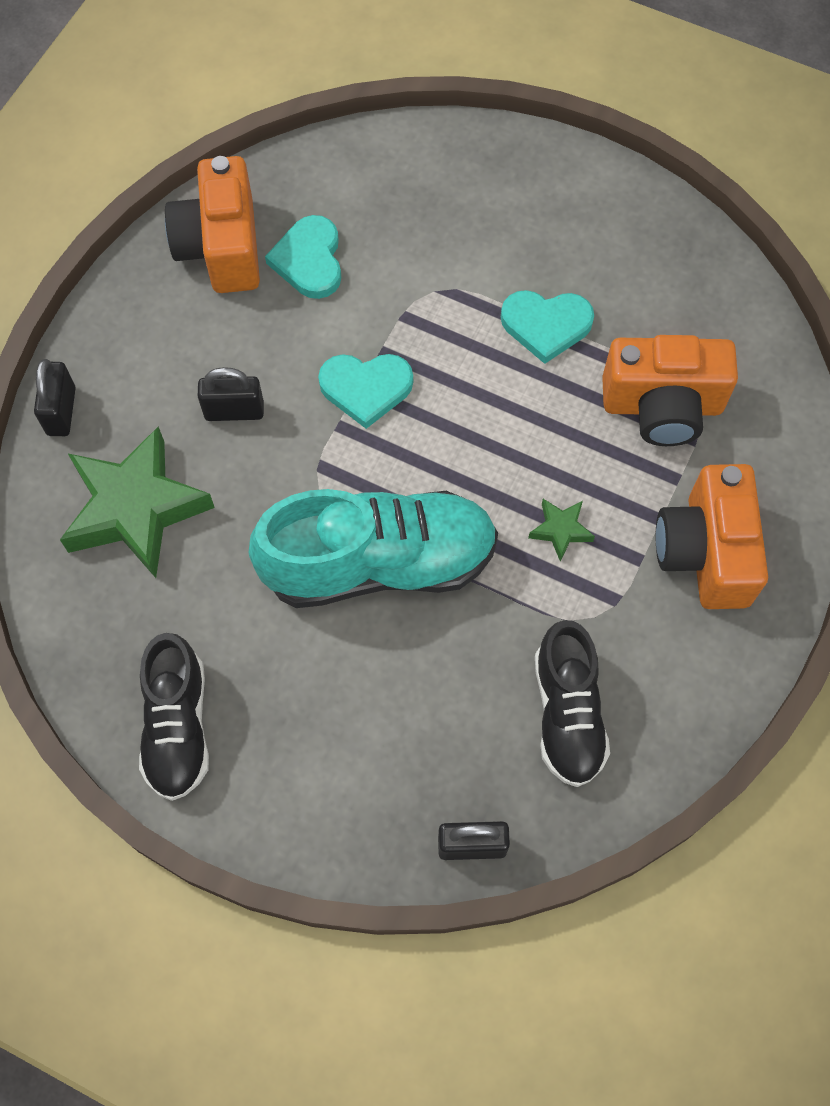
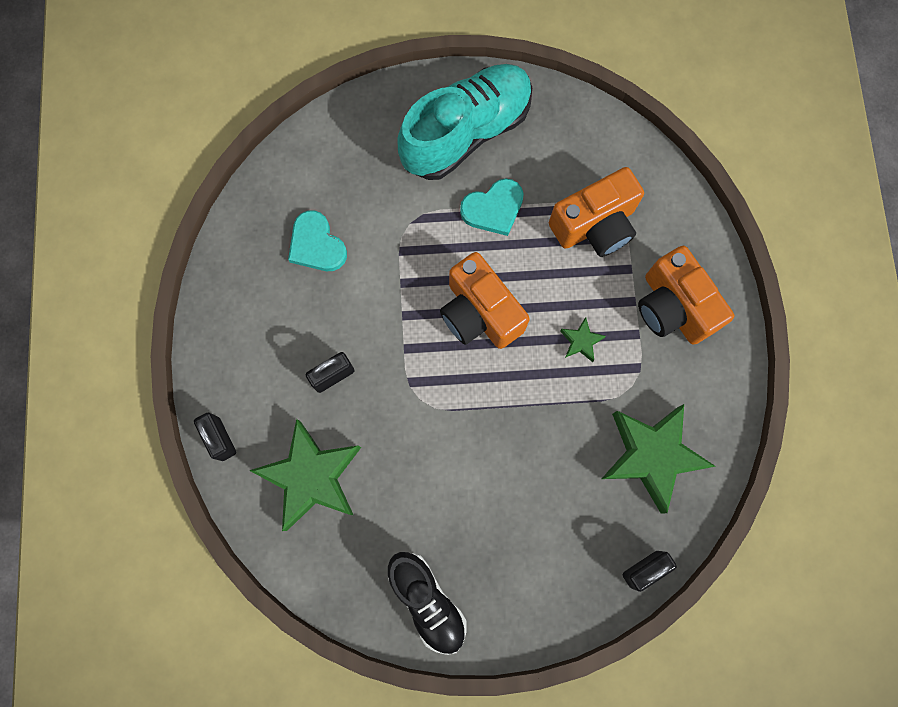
camera: 30 degrees left, 10 degrees up
(221, 247) = (253, 266): orange camera -> orange camera (480, 313)
(366, 388) = (407, 314): turquoise heart -> none
(379, 563) = (485, 425): turquoise shoe -> turquoise shoe (466, 133)
(567, 713) = (651, 456): black shoe -> green star

